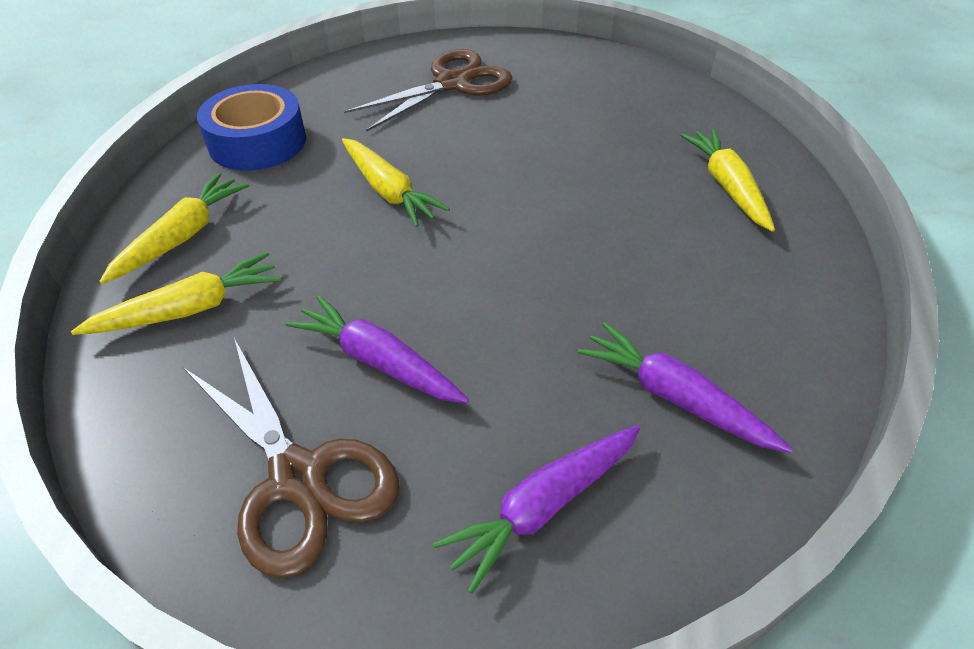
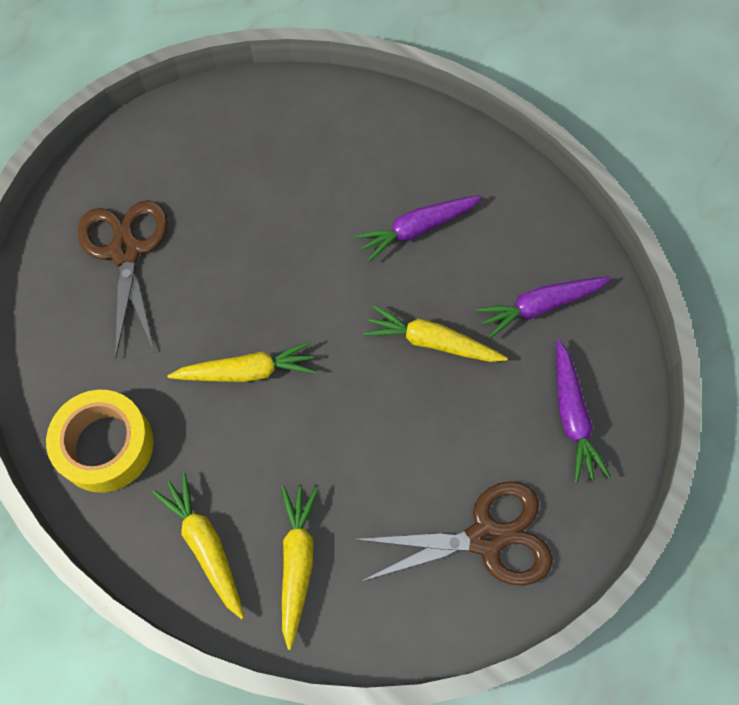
camera: 60 degrees left, 20 degrees up
(257, 142) = (106, 445): blue tape -> yellow tape
(378, 361) = (421, 455): purple carrot -> purple carrot (417, 229)
(727, 186) = (389, 151): yellow carrot -> yellow carrot (432, 342)

